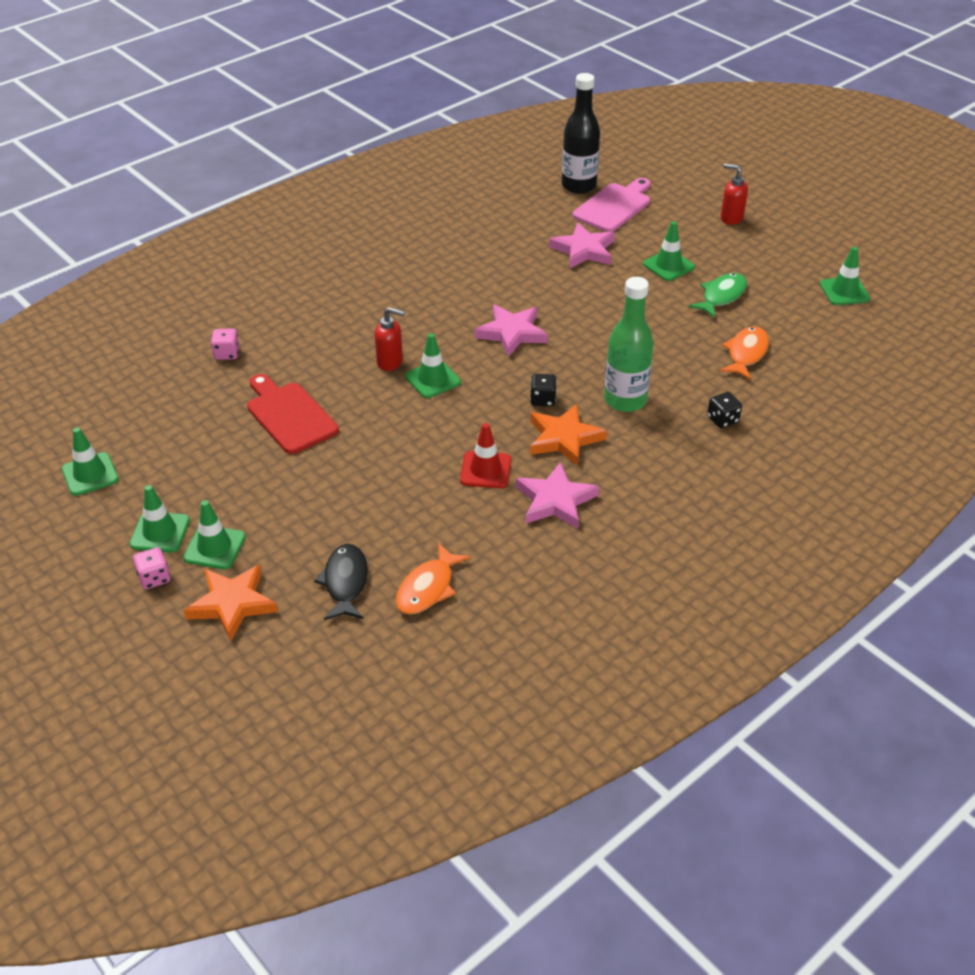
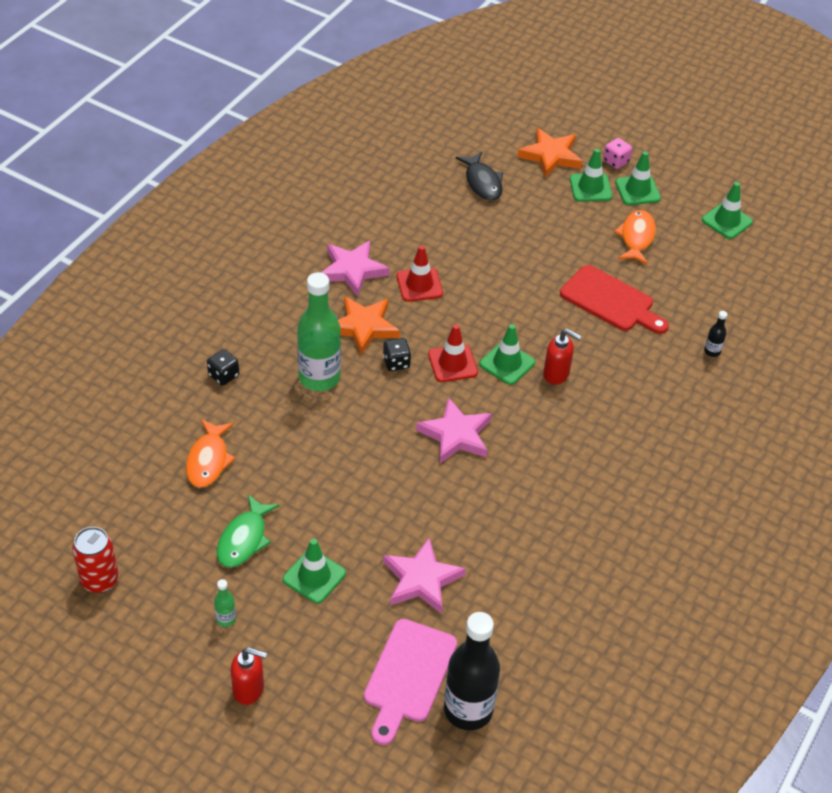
camera: 160 degrees right, 5 degrees up
(227, 353) = (712, 351): pink dice -> black bottle
(390, 362) = (556, 374): red soap dispenser -> red soap dispenser turned 150 degrees counterclockwise
(428, 588) = (422, 189): orange fish -> orange fish (636, 237)
(486, 389) = (452, 363): none -> red traffic cone
(743, 254) = (226, 619): none -> green bottle
(844, 291) = (100, 580): green traffic cone -> red can

